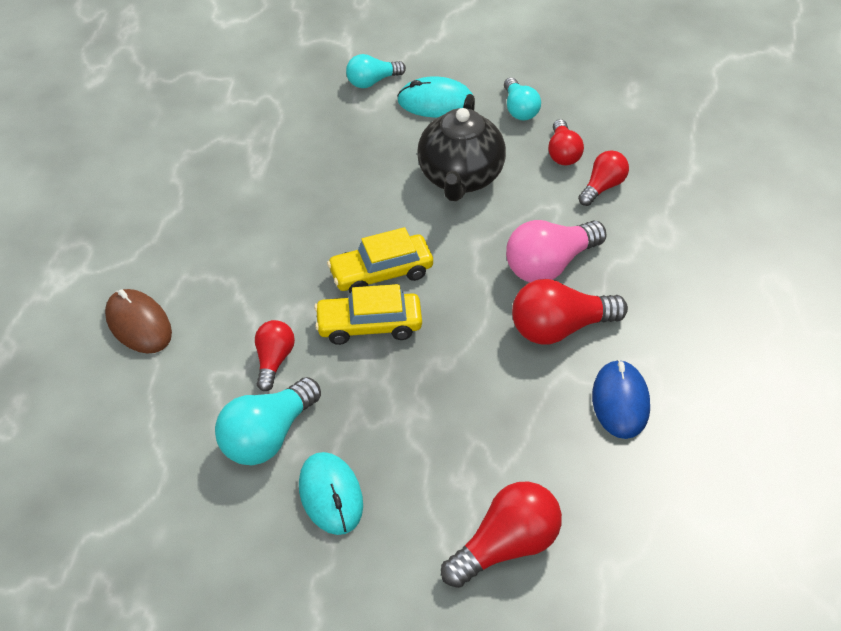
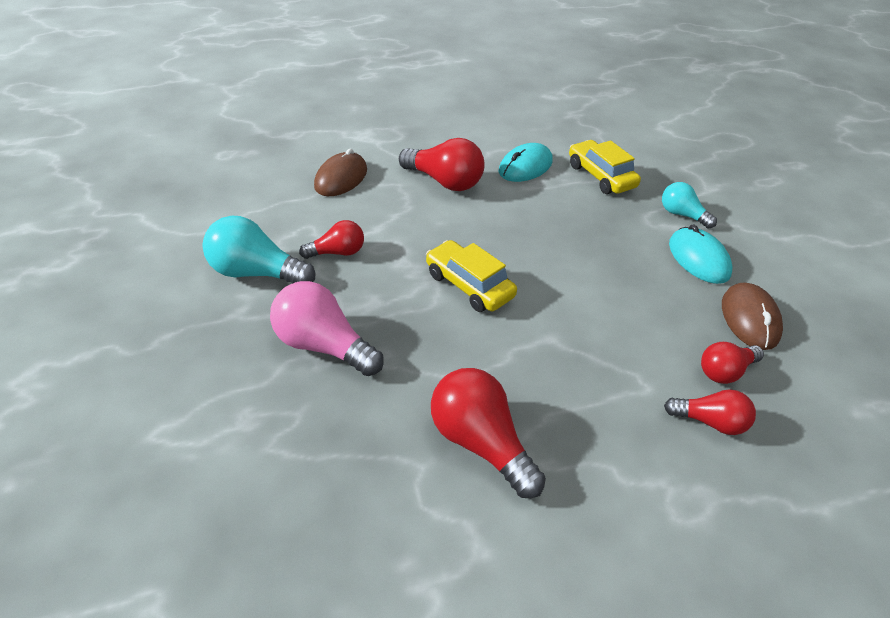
camera: 65 degrees right, 5 degrees down
(330, 495) = (204, 329): turquoise mouse -> turquoise mouse (525, 167)
(369, 325) = (404, 296): yellow car -> yellow car (601, 176)
(460, 178) = (621, 303): black teapot -> none
(506, 547) = (166, 483): red light bulb -> red light bulb (445, 181)
(519, 109) = (749, 319): turquoise light bulb -> brown mouse
(549, 265) = (562, 406): pink light bulb -> pink light bulb (324, 345)
(620, 402) = (403, 537): blue mouse -> none

